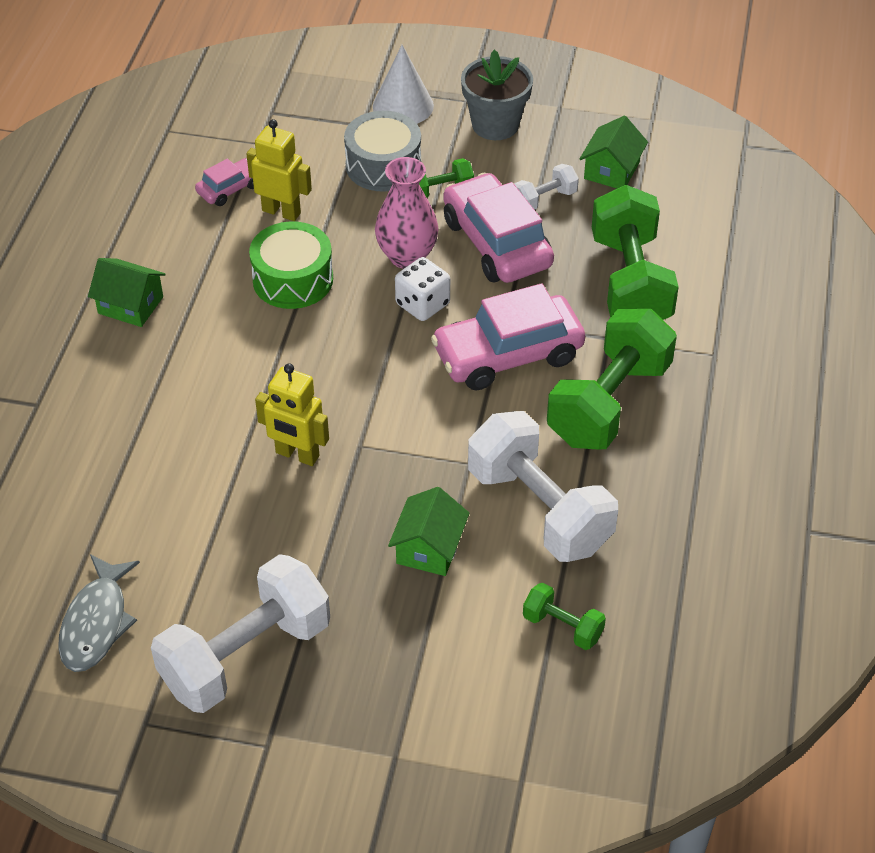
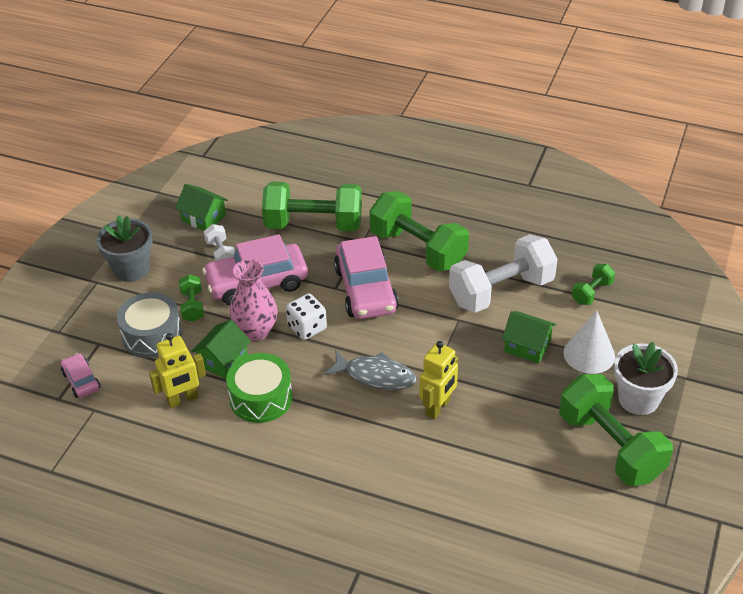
camera: 80 degrees left, 5 degrees down
(96, 623) = (580, 532): grey fish -> grey fish (376, 376)
(130, 305) = (260, 503): green house -> green house (223, 360)
(229, 189) = (143, 431): pink car -> pink car (81, 381)
(246, 655) = (610, 446): white dumbbell -> green dumbbell
(281, 212) = (182, 400): yellow robot -> yellow robot turned 150 degrees counterclockwise
(341, 691) = (638, 399): none -> white flower pot
(403, 106) = (87, 317): white cone -> white cone (589, 354)

